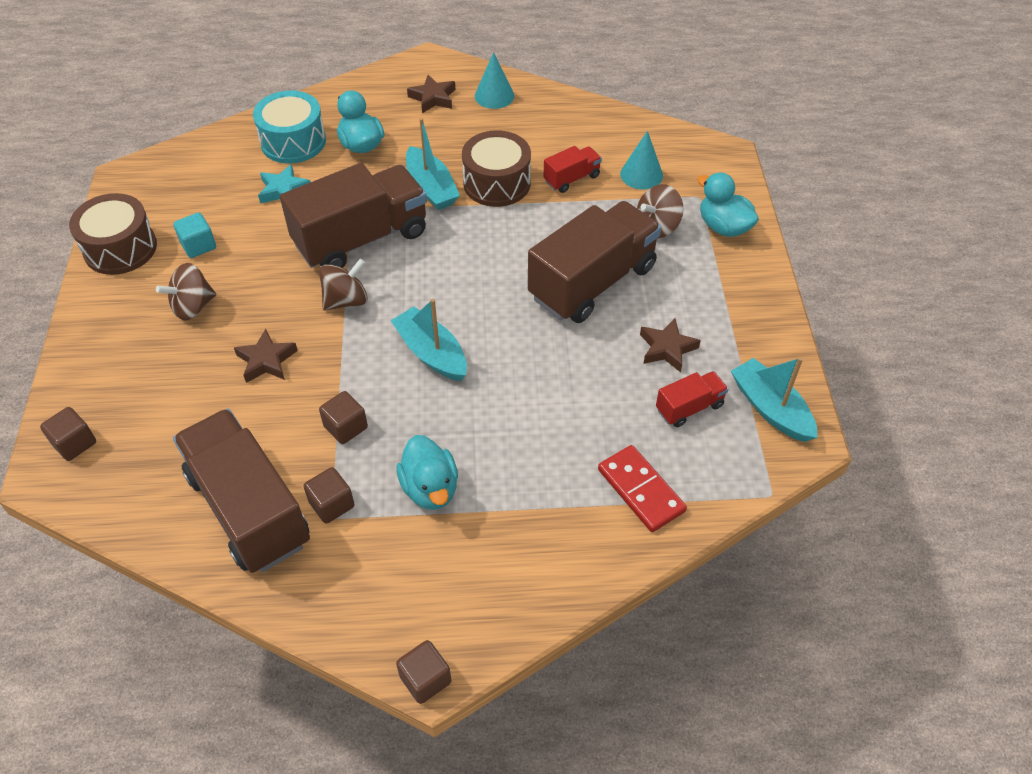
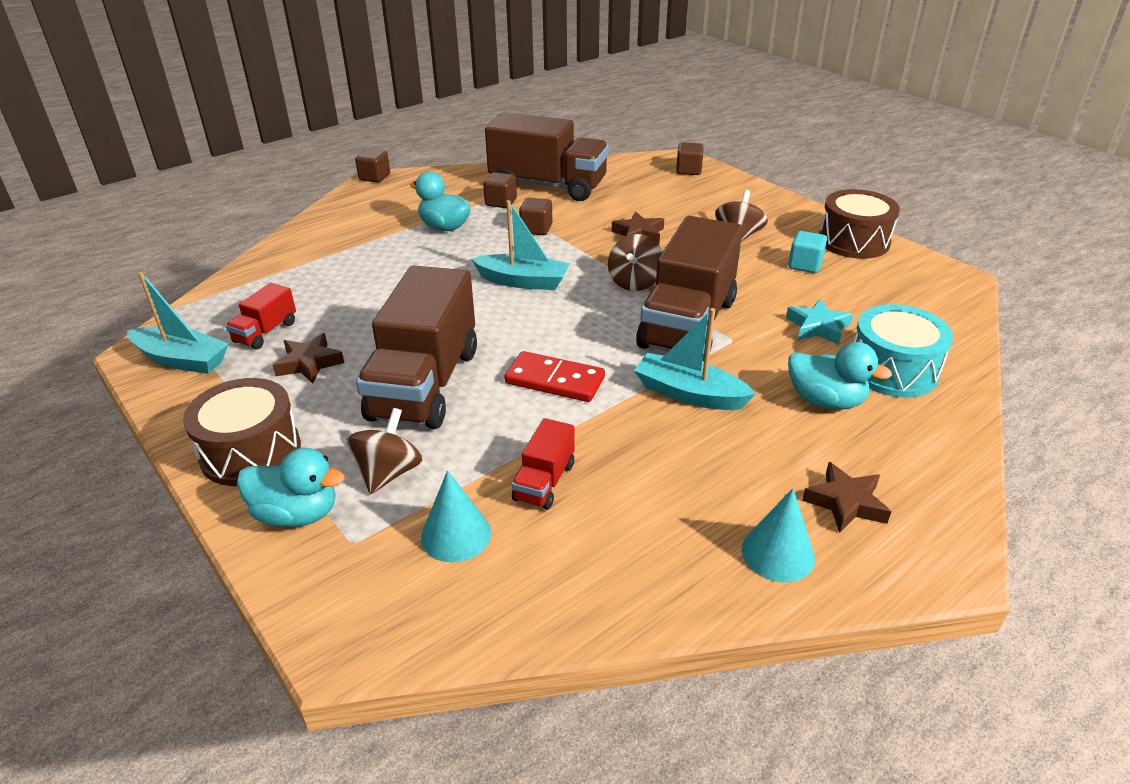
camera: 145 degrees right, 15 degrees down
(496, 183) = (627, 432): brown drum -> brown drum (251, 451)
(641, 490) = (285, 276): red domino -> red domino (554, 380)

